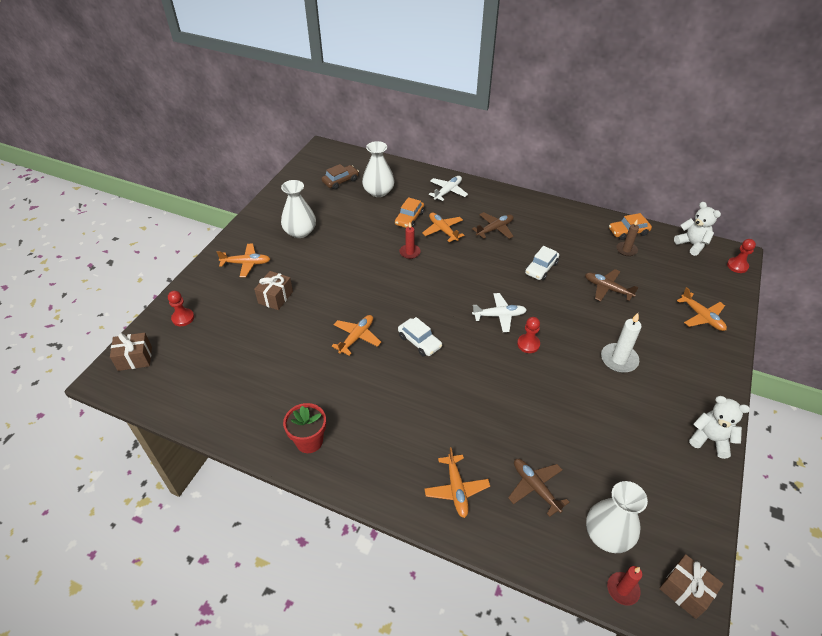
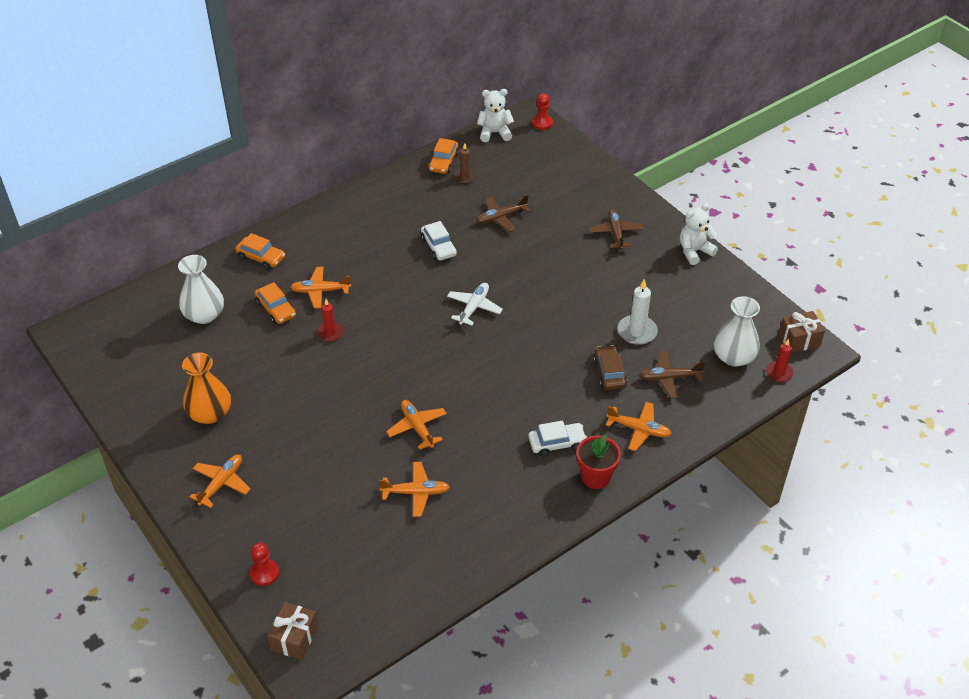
camera: 60 degrees left, 0 degrees up
(275, 297) = (302, 475): brown gift -> none
(300, 232) = (210, 413): white vase -> orange vase
(309, 441) = (520, 515): red flower pot -> red flower pot (595, 477)
(340, 181) = (150, 340): brown car -> brown car (609, 373)
(419, 341) = (460, 381): white car -> white car (557, 443)
(448, 191) = (261, 257): white plane -> orange car
(495, 229) = (355, 251): brown plane -> brown plane (616, 233)
(528, 344) = (523, 305): red pawn -> none
(619, 359) = (584, 257): white candle -> white candle (637, 332)
(702, 317) = (579, 180): orange plane -> orange plane (416, 492)

